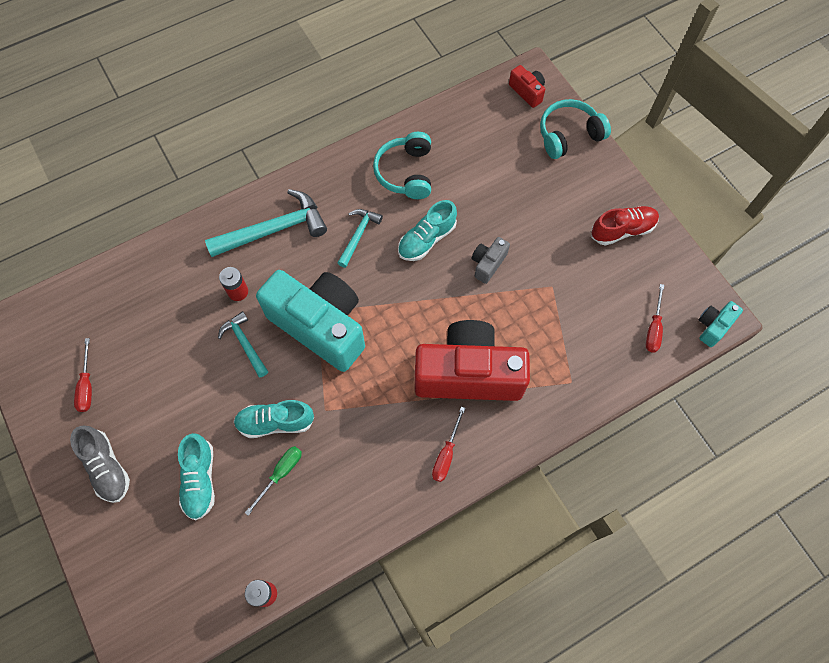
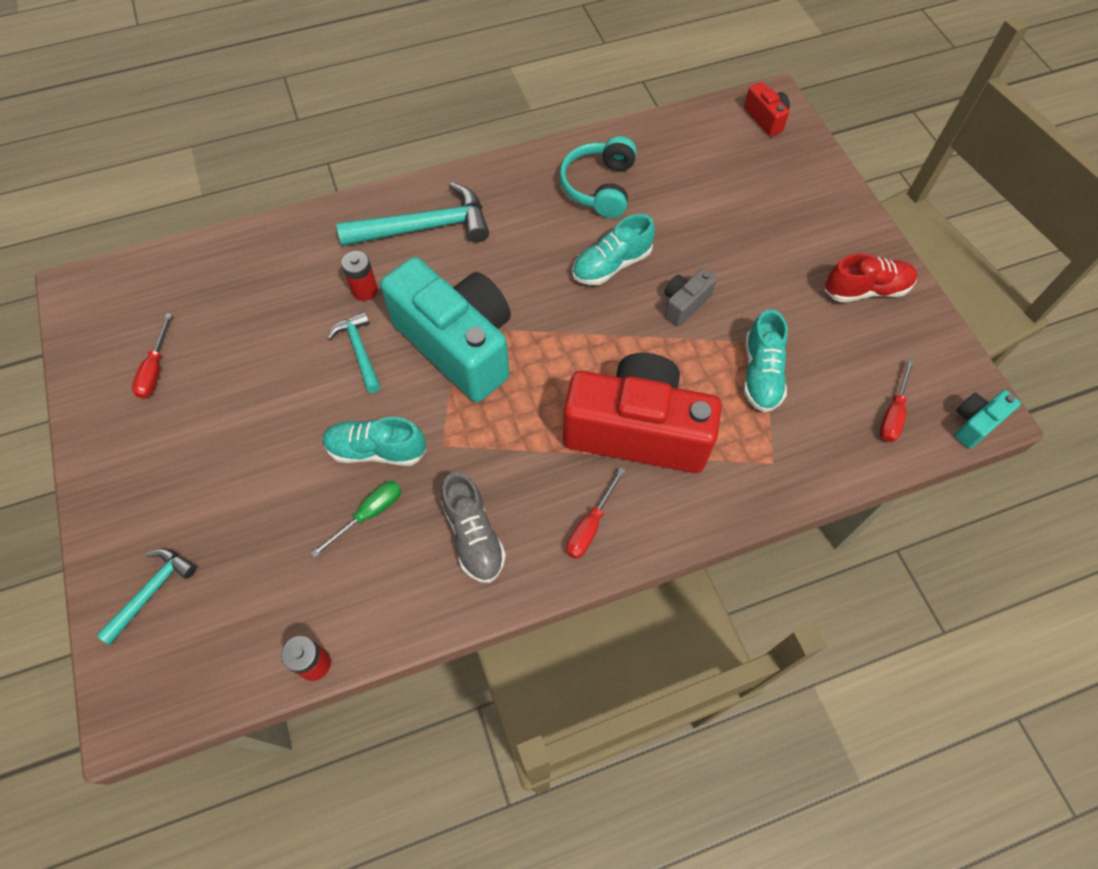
camera: 10 degrees right, 5 degrees down
(107, 467) = (153, 470): grey shoe -> grey shoe (473, 536)
(200, 480) = (265, 504): turquoise shoe -> turquoise shoe (761, 374)
(358, 235) = (527, 248): turquoise hammer -> turquoise hammer (152, 591)
(569, 135) = (811, 172): turquoise headphones -> none

